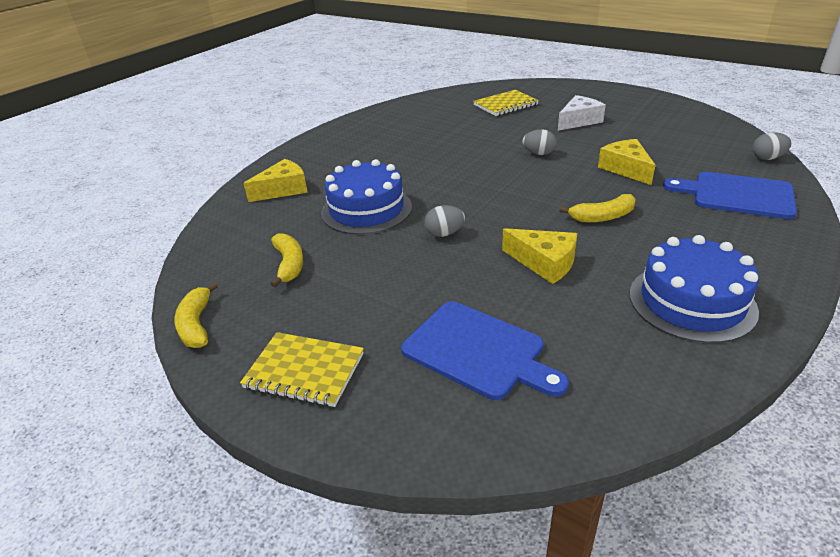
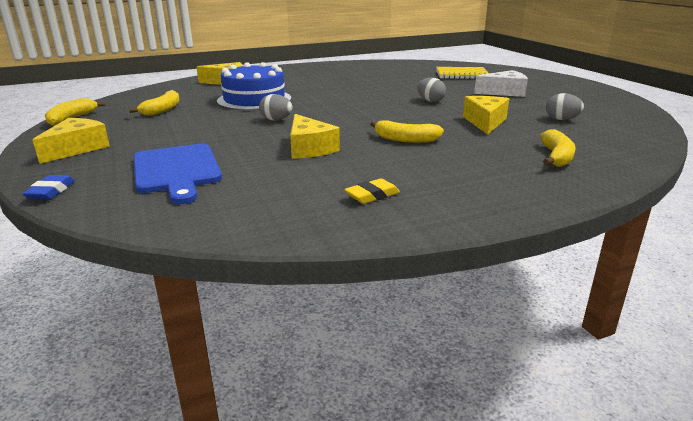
camera: 30 degrees right, 10 degrees down
(304, 371) = (77, 149): yellow notebook -> yellow cheese
(404, 448) = (51, 192): none -> blue eraser
(691, 302) = (372, 195): blue cake -> yellow eraser
(737, 195) = (556, 157): blue cutting board -> yellow banana
(767, 158) = (644, 145): grey egg -> grey egg (561, 119)

